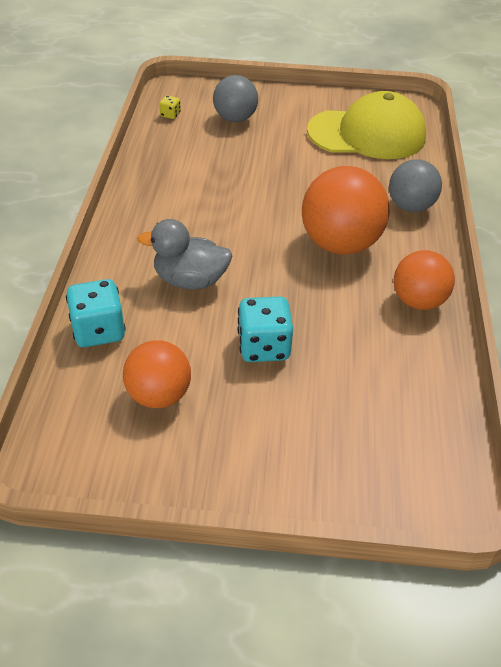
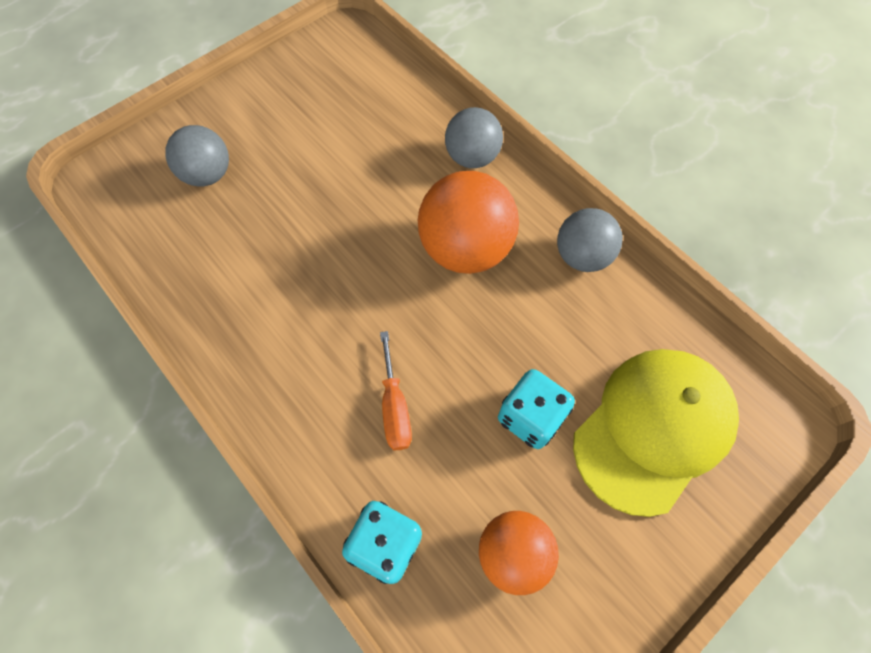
camera: 45 degrees left, 20 degrees up
(170, 115) = (135, 222): yellow dice -> none
(190, 280) = (395, 407): grey duck -> orange screwdriver
(367, 134) = (348, 99): yellow cap -> yellow cap (653, 429)
(418, 301) = (582, 256): orange ball -> grey ball

